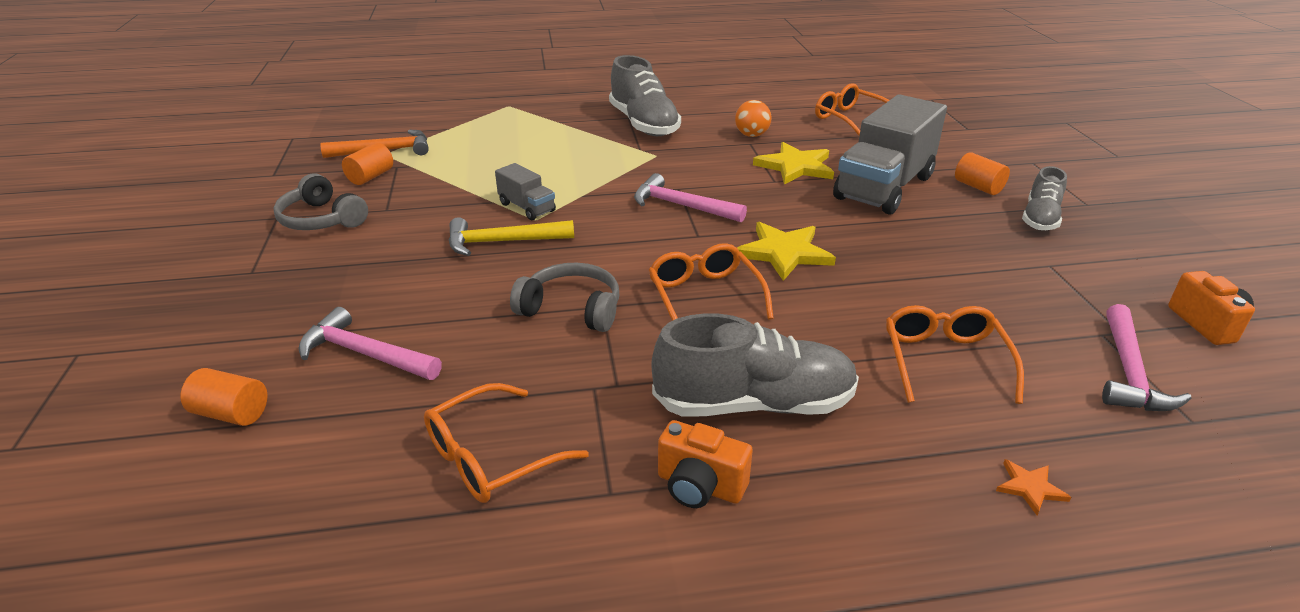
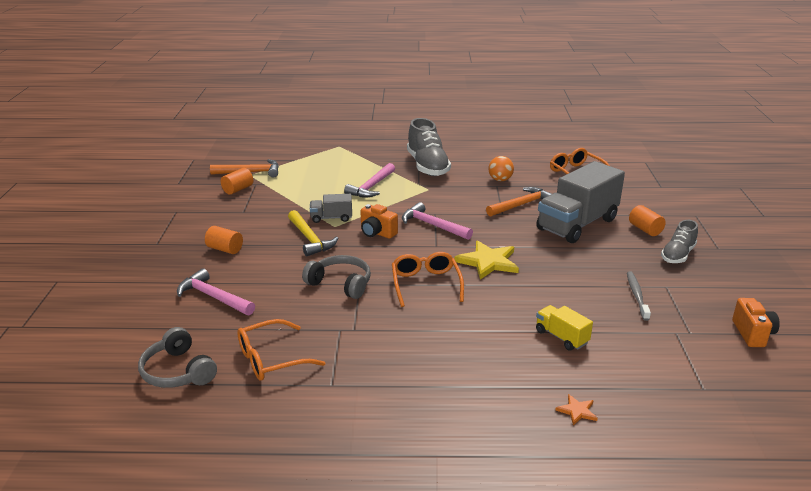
camera: 10 degrees right, 5 degrees down
(231, 413) = (136, 321): orange cylinder -> orange cylinder (225, 249)
(322, 219) = (203, 215): grey headphones -> grey headphones (178, 371)
(502, 242) = (310, 239): yellow hammer -> yellow hammer turned 120 degrees counterclockwise
(527, 207) = (331, 218): grey truck -> grey truck turned 120 degrees clockwise
(700, 486) = (383, 387): orange camera -> orange camera (377, 233)
(754, 404) = (431, 348): grey shoe -> none
(795, 166) = (521, 205): yellow star -> orange hammer
(944, 360) = (561, 337): orange glasses -> yellow truck
(1018, 283) = (637, 296): none -> grey toothbrush
(1129, 372) = (679, 356): pink hammer -> pink hammer (372, 187)

